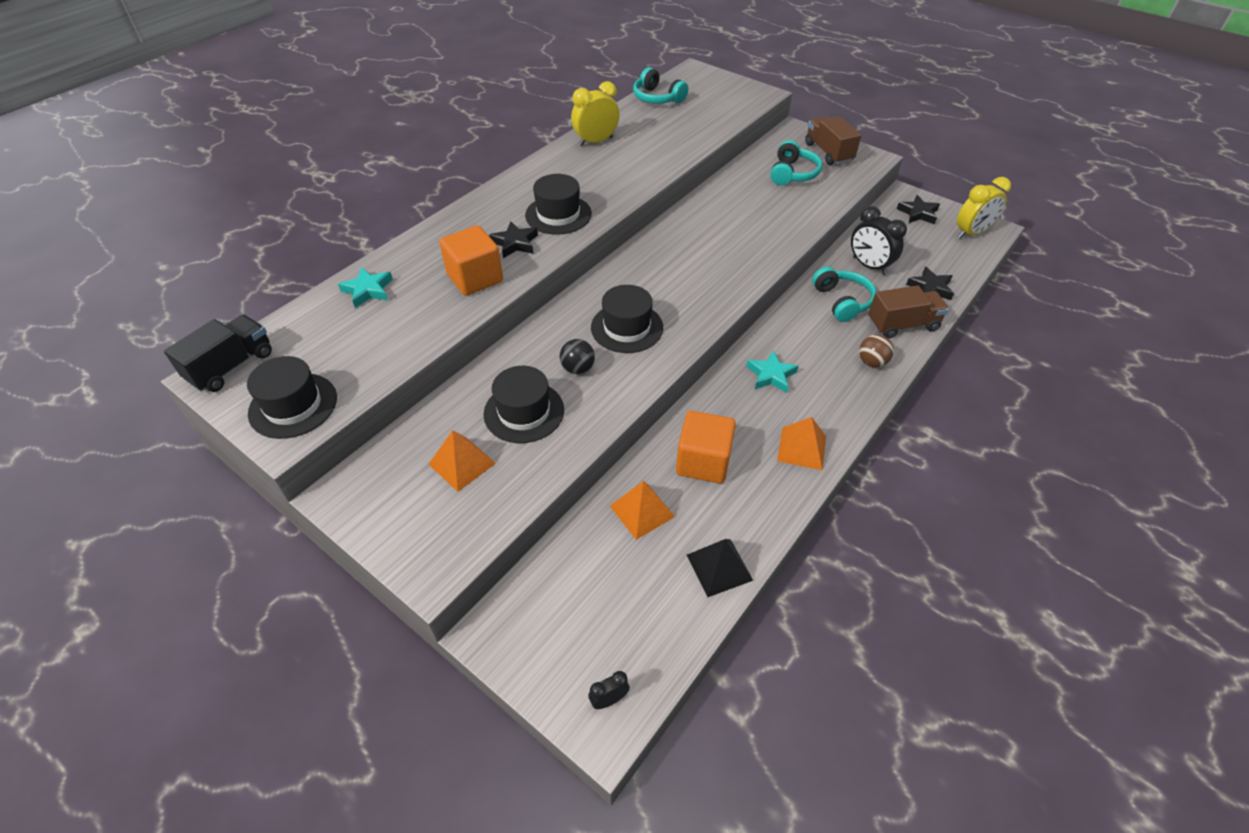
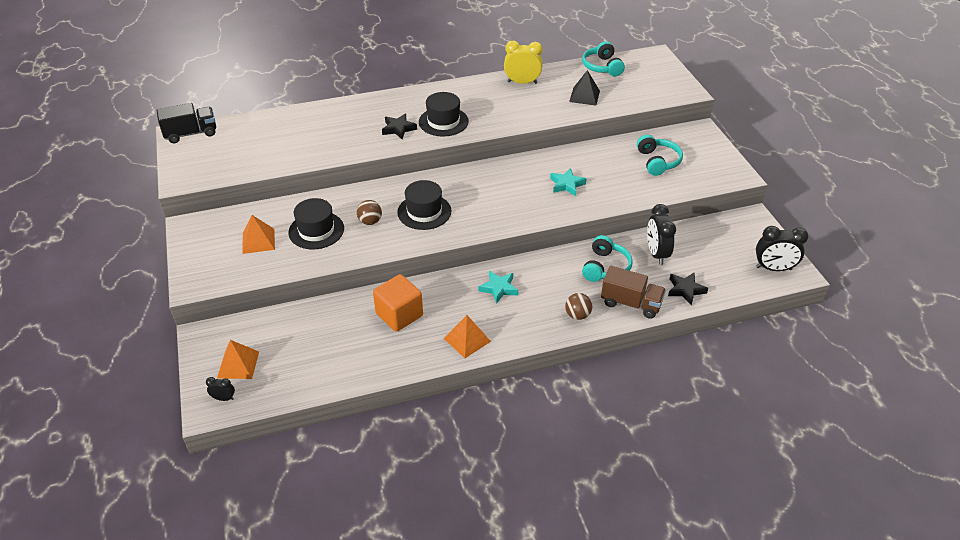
camera: 35 degrees right, 5 degrees down
(293, 405) = (199, 167): black hat -> none
(368, 290) = (292, 122): turquoise star -> turquoise star (567, 184)
(475, 278) = (354, 140): orange cube -> none
(578, 368) = (370, 221): black ball -> brown ball
(642, 511) = (336, 321): orange pyramid -> orange pyramid (238, 364)
(719, 567) = (345, 373): black pyramid -> black pyramid (584, 96)
(793, 174) = (658, 161): turquoise headphones -> turquoise headphones turned 60 degrees counterclockwise
(828, 152) = (706, 157): brown truck -> none
(918, 213) = (746, 235): black star -> none
(971, 233) = (773, 268): yellow clock -> black clock

